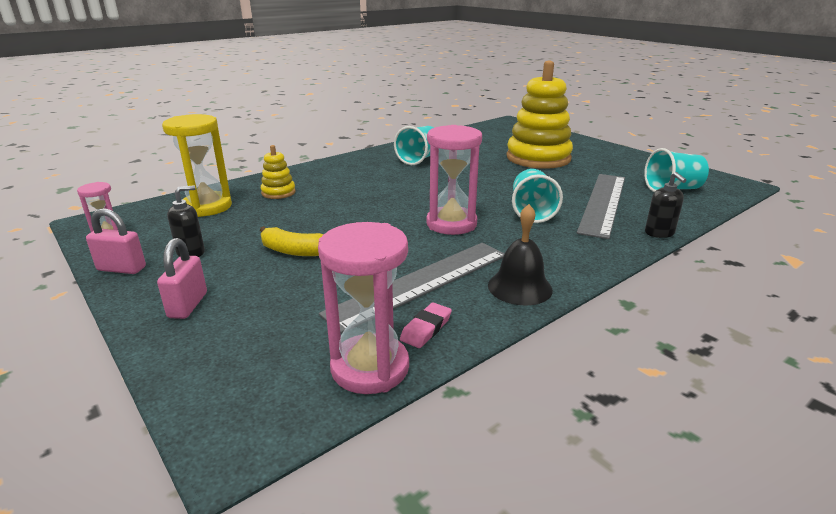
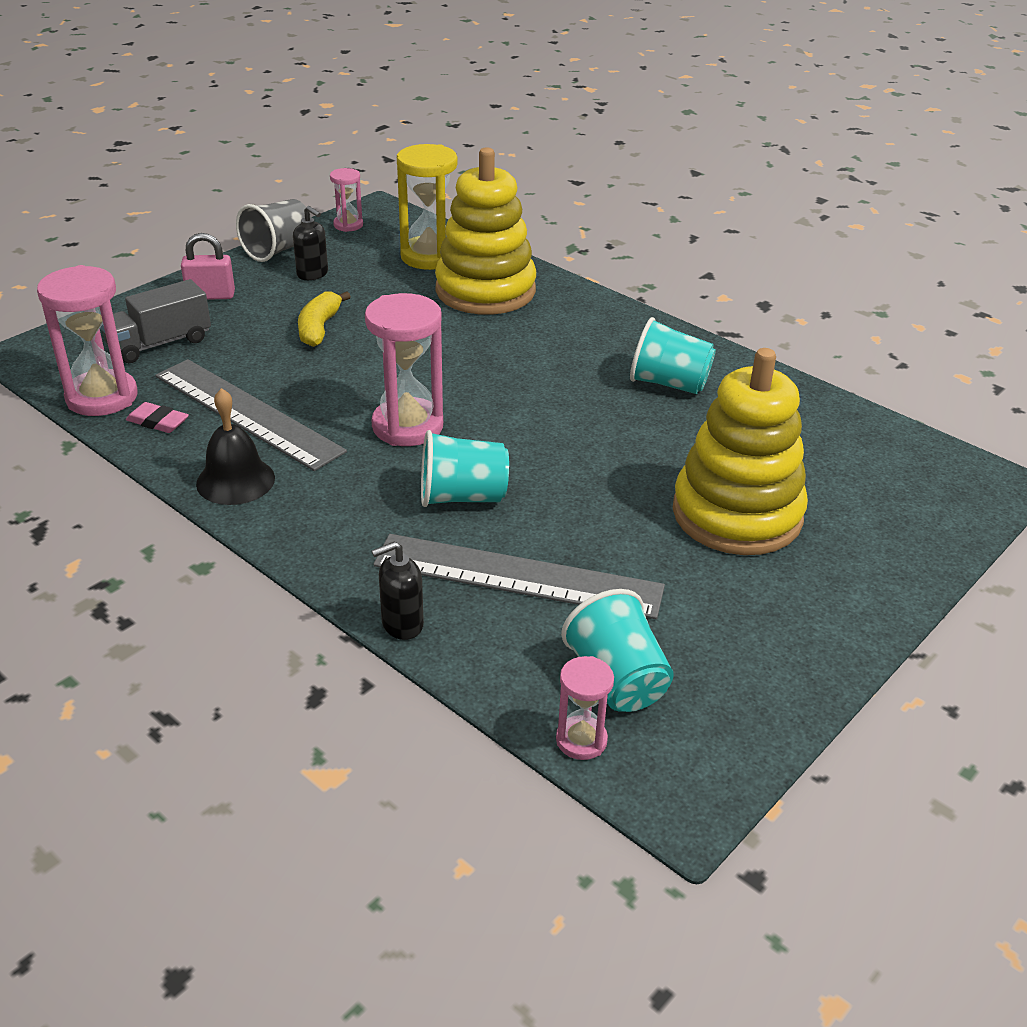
camera: 80 degrees right, 10 degrees up
(122, 269) = (278, 250): pink padlock -> grey cup
(272, 334) = (159, 344): none -> grey truck
(278, 192) = (485, 290): yellow stacking toy -> yellow stacking toy, size x2.23
(718, 199) = (581, 740): none -> pink hourglass

